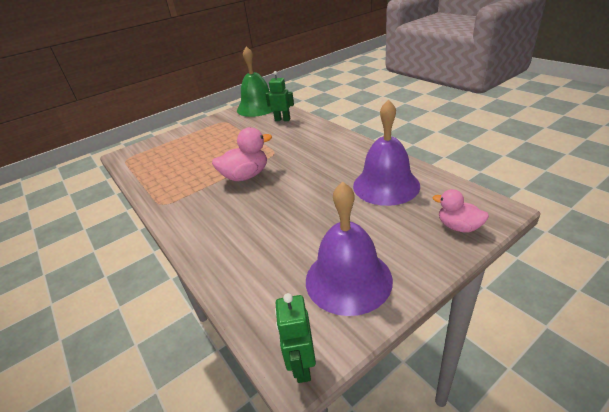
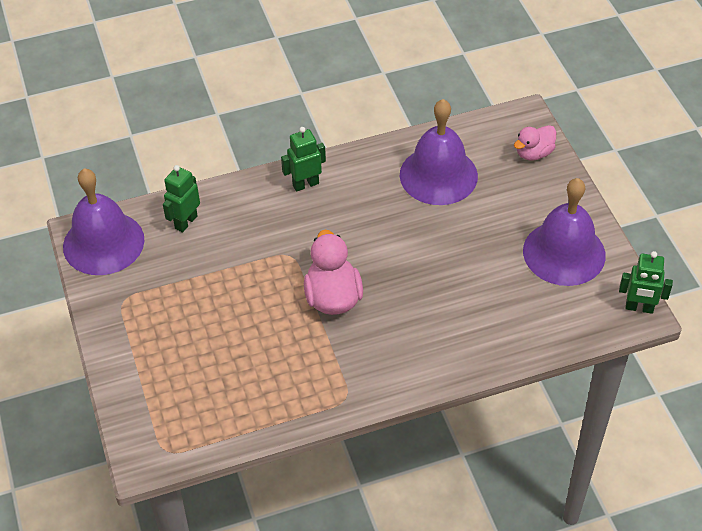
camera: 75 degrees left, 15 degrees up
(258, 107) = (103, 243): green bell -> purple bell
(335, 141) = (305, 184): none -> green robot

